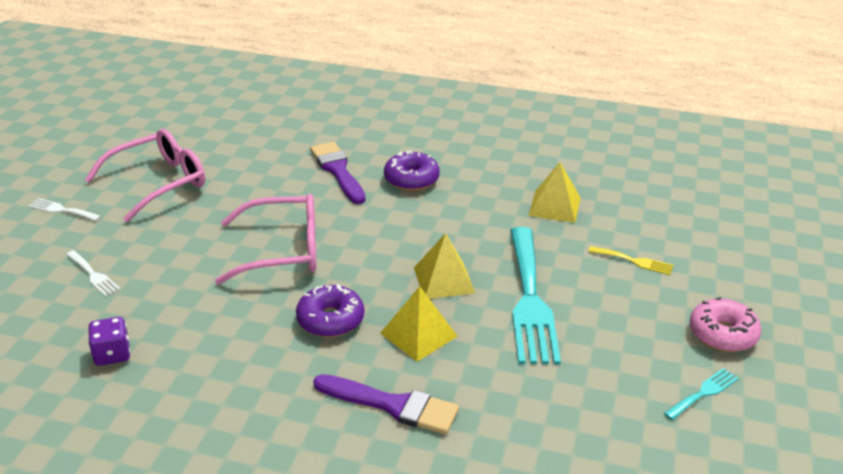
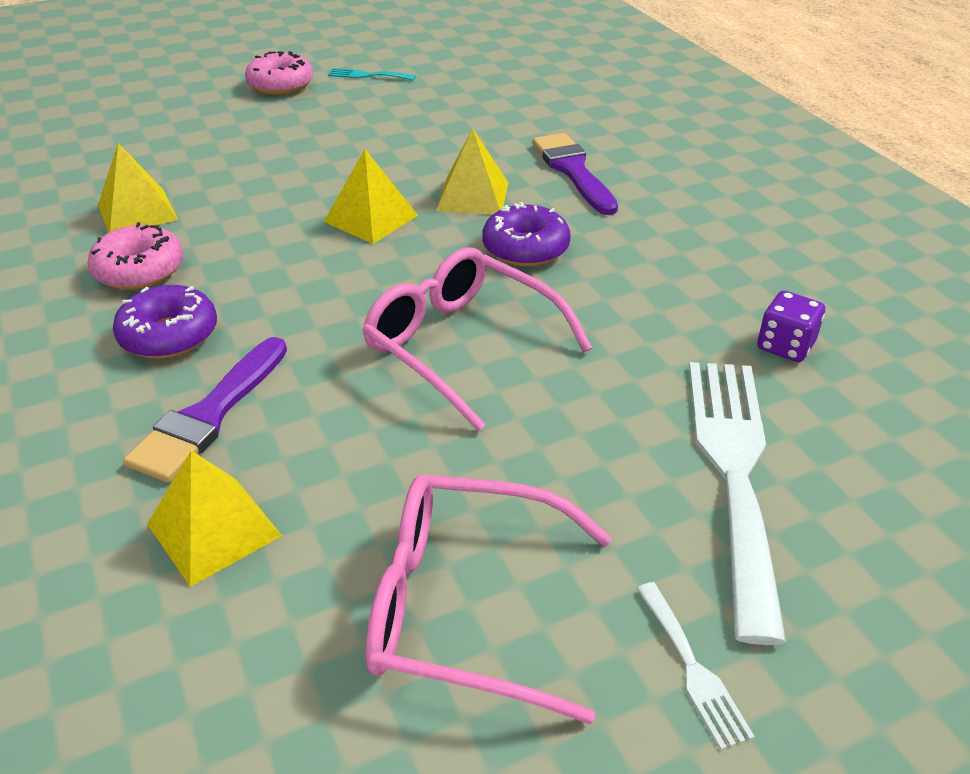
camera: 130 degrees left, 5 degrees up
(93, 275) = (734, 471): white fork -> white fork, size x2.34
(273, 152) = (214, 530): none -> yellow pyramid
(484, 189) = (139, 270): none -> pink donut
(530, 300) = (342, 166): turquoise fork -> none
(634, 261) = (208, 142): yellow fork -> none

